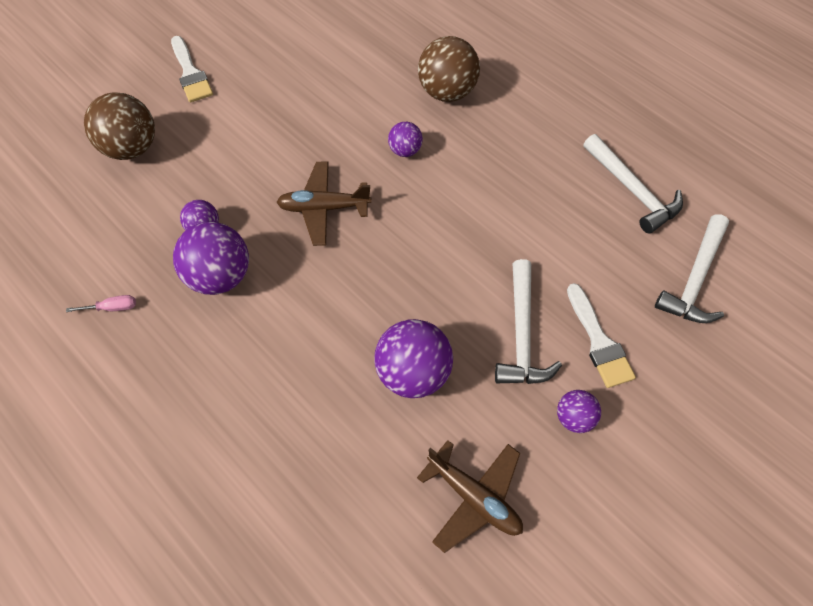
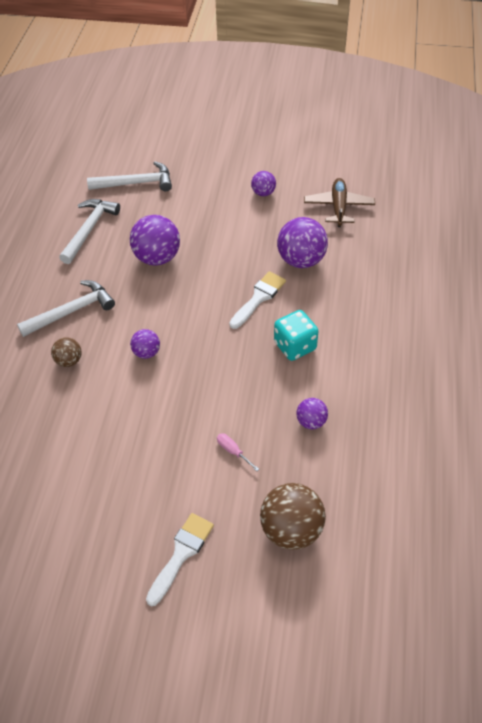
camera: 125 degrees left, 10 degrees down
(112, 308) = (412, 426): pink screwdriver -> pink screwdriver (233, 451)
(220, 276) = (334, 385): purple ball -> purple ball (157, 257)
(298, 275) = (295, 346): none -> turquoise dice
(324, 208) = (234, 366): brown plane -> none
(447, 92) = (69, 361): brown ball -> brown ball, size x0.54
(522, 334) = (235, 230): white hammer -> white hammer (71, 311)
(599, 341) = (211, 201): white brush -> white brush (259, 298)

